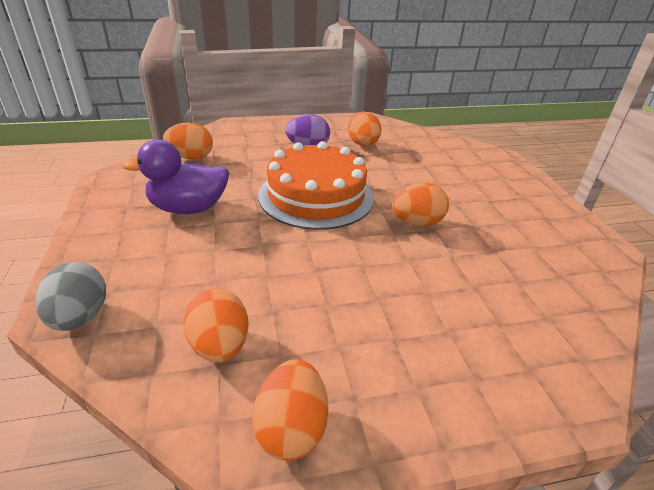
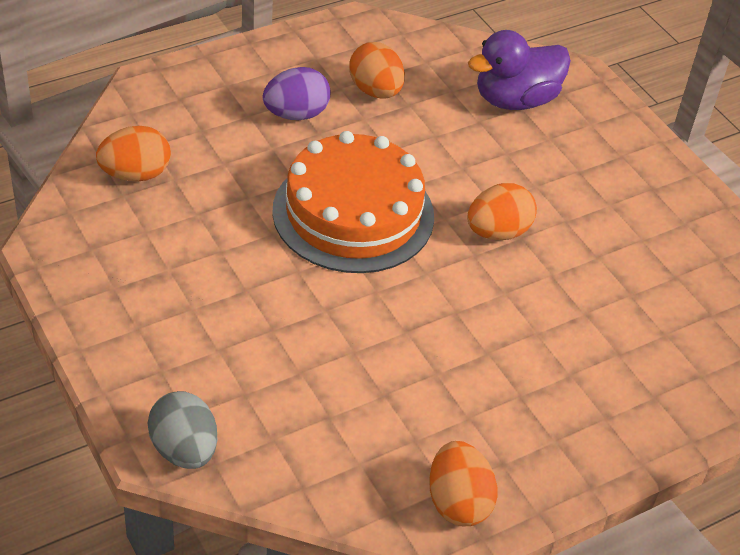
camera: 20 degrees left, 10 degrees up
(188, 208) = (198, 273): purple duck -> purple duck (515, 100)
(220, 345) = (351, 444): orange egg -> none

